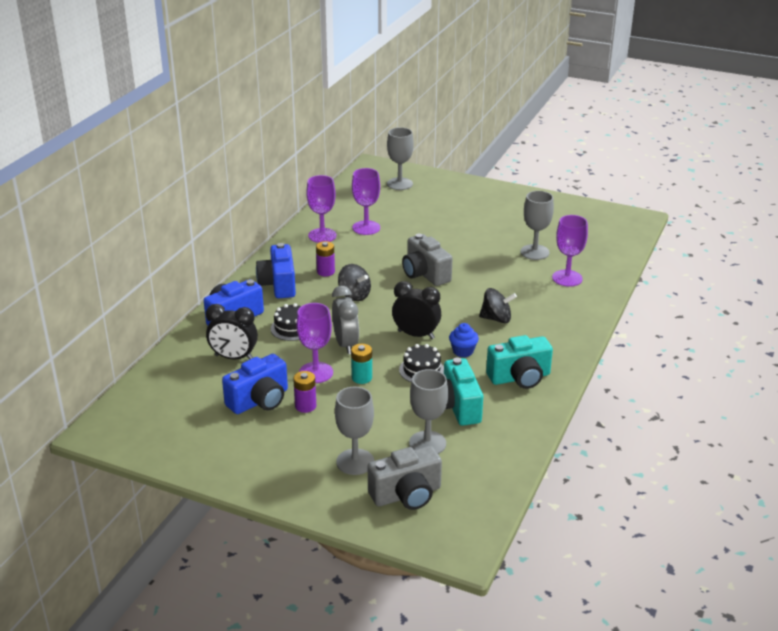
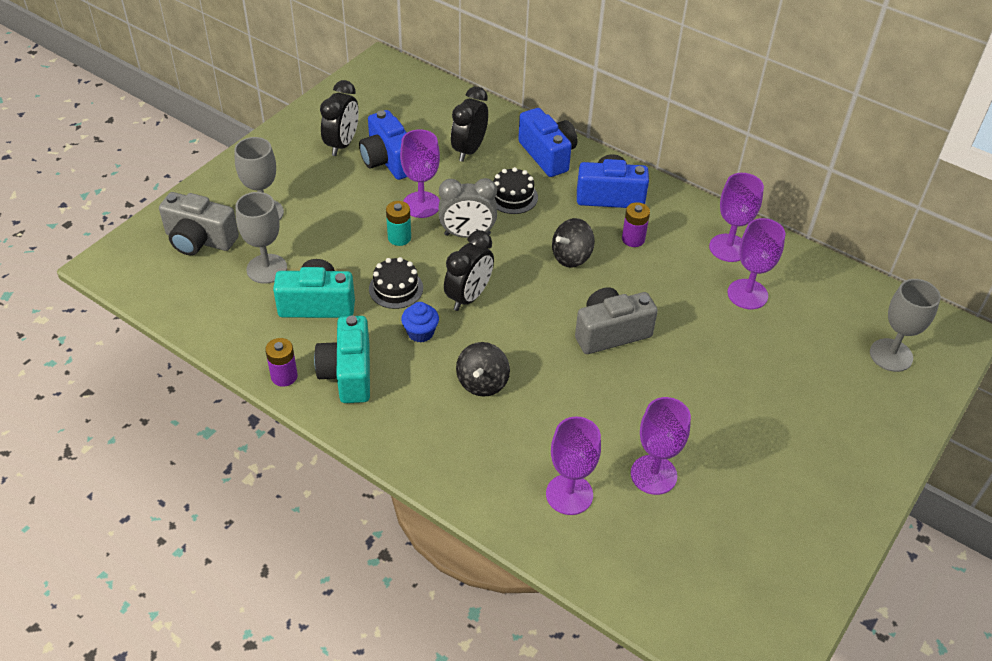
camera: 100 degrees right, 15 degrees up
(240, 433) = (342, 144): none -> black clock
(305, 406) = (366, 190): purple battery -> purple battery (284, 376)
(406, 495) = (199, 240): grey camera -> grey camera turned 60 degrees counterclockwise
(534, 252) = (653, 475): grey goblet -> purple goblet

